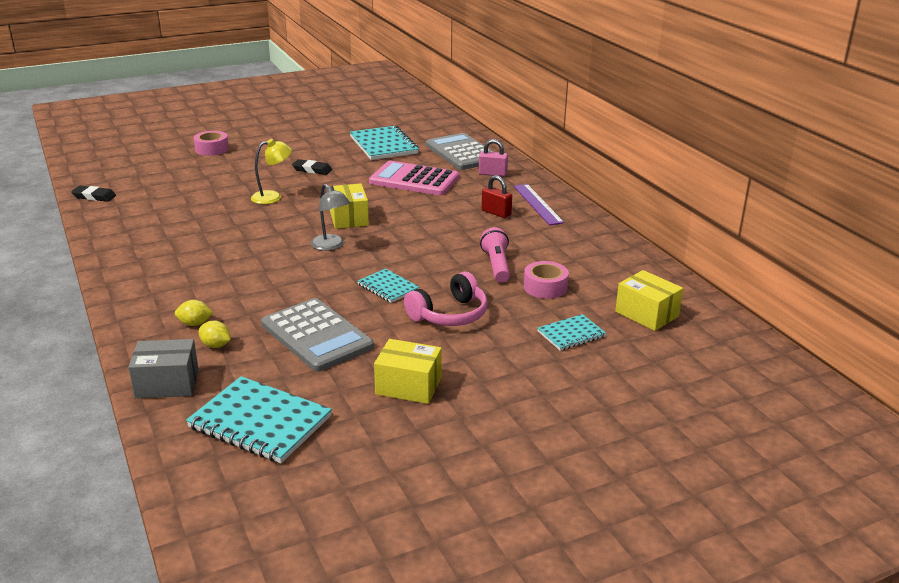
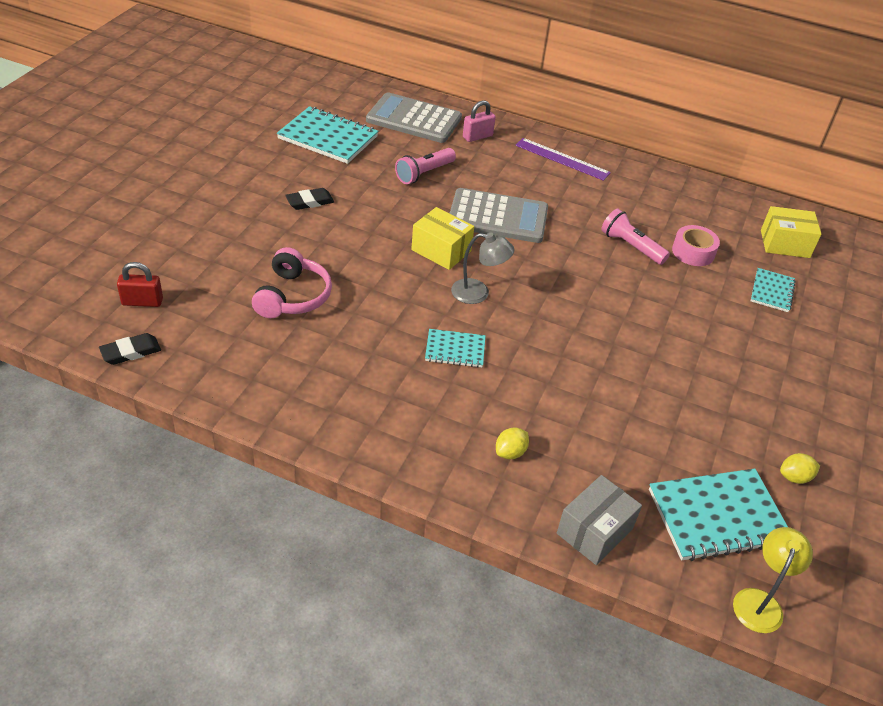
camera: 45 degrees left, 15 degrees up
(212, 149) = (153, 218): pink tape -> none
(216, 345) = (565, 464): yellow lemon -> yellow lemon (794, 477)
(273, 197) = (329, 257): yellow lamp -> yellow lamp (760, 601)
(317, 335) = (621, 401): grey calculator -> grey calculator (498, 217)
(388, 287) = (592, 316): turquoise notebook -> turquoise notebook (455, 350)
(408, 386) = (752, 409): yellow box -> none
(414, 180) = (424, 173): pink calculator -> pink flashlight
(449, 314) = (675, 319): pink headphones -> pink headphones (292, 296)
(496, 213) = (547, 184): red padlock -> red padlock (142, 302)

